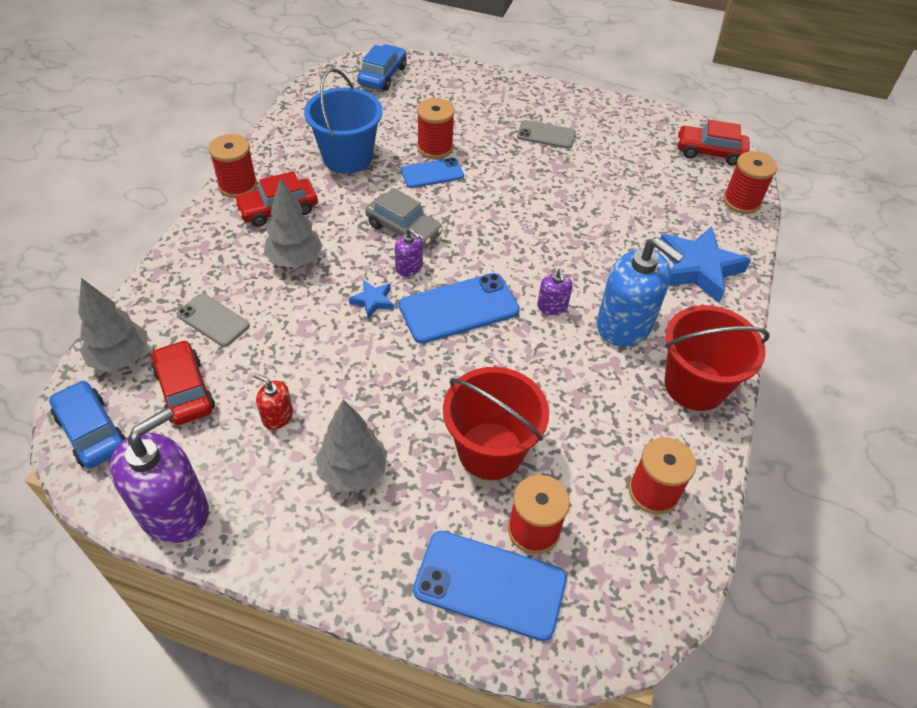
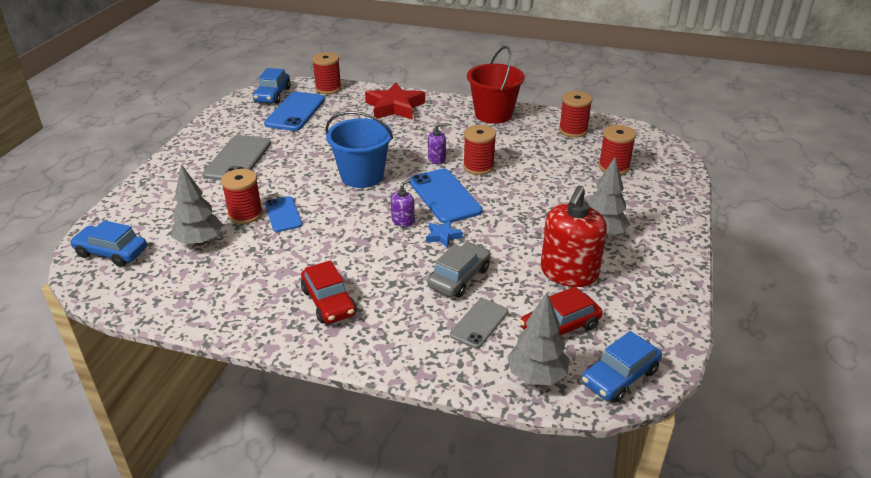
camera: 90 degrees left, 15 degrees down
(173, 510) = (668, 313): purple soap dispenser -> none
(238, 185) = (288, 336): red spool -> red spool (478, 167)
(277, 416) = (569, 273): red soap dispenser -> red soap dispenser, size x2.13
(295, 260) = (399, 283): grey tree -> grey tree (200, 242)
(347, 157) = (252, 265): blue bucket -> blue bucket (362, 176)
(404, 229) = (357, 225): grey car -> grey car (459, 277)
(490, 450) = (565, 181): red bucket -> none
(490, 585) = (654, 180): blue phone -> blue phone (295, 112)
(546, 135) = (238, 159): grey phone -> grey phone, size x1.64
(625, 324) = (449, 133): blue soap dispenser -> none
(698, 268) = (395, 107): blue star -> red star
(709, 152) = (273, 95): red car -> blue car

